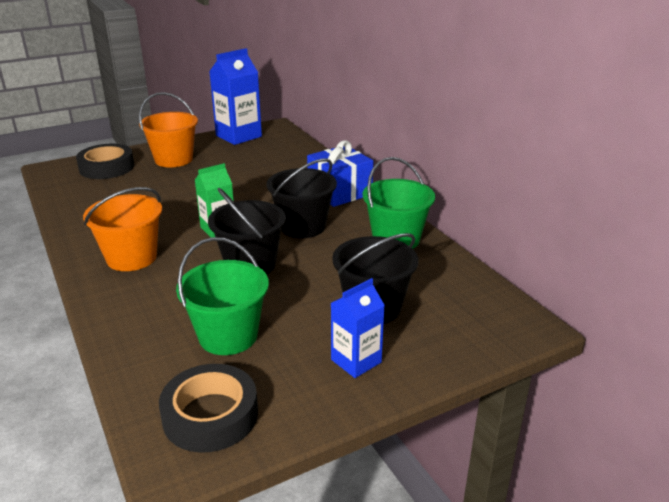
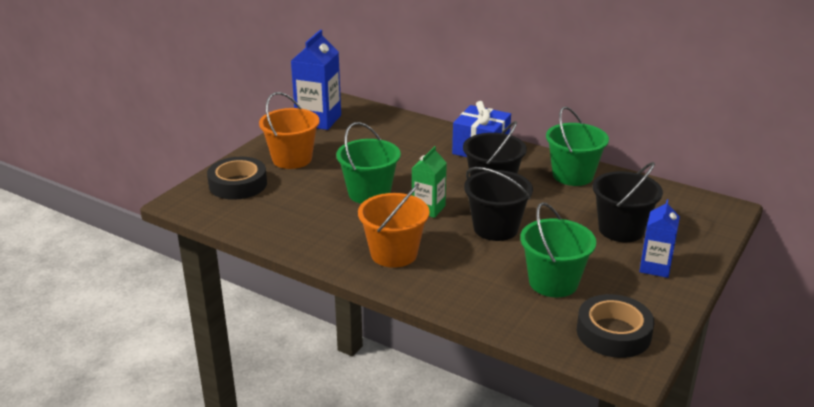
camera: 30 degrees left, 0 degrees up
(190, 202) = (369, 193): none -> green bucket

